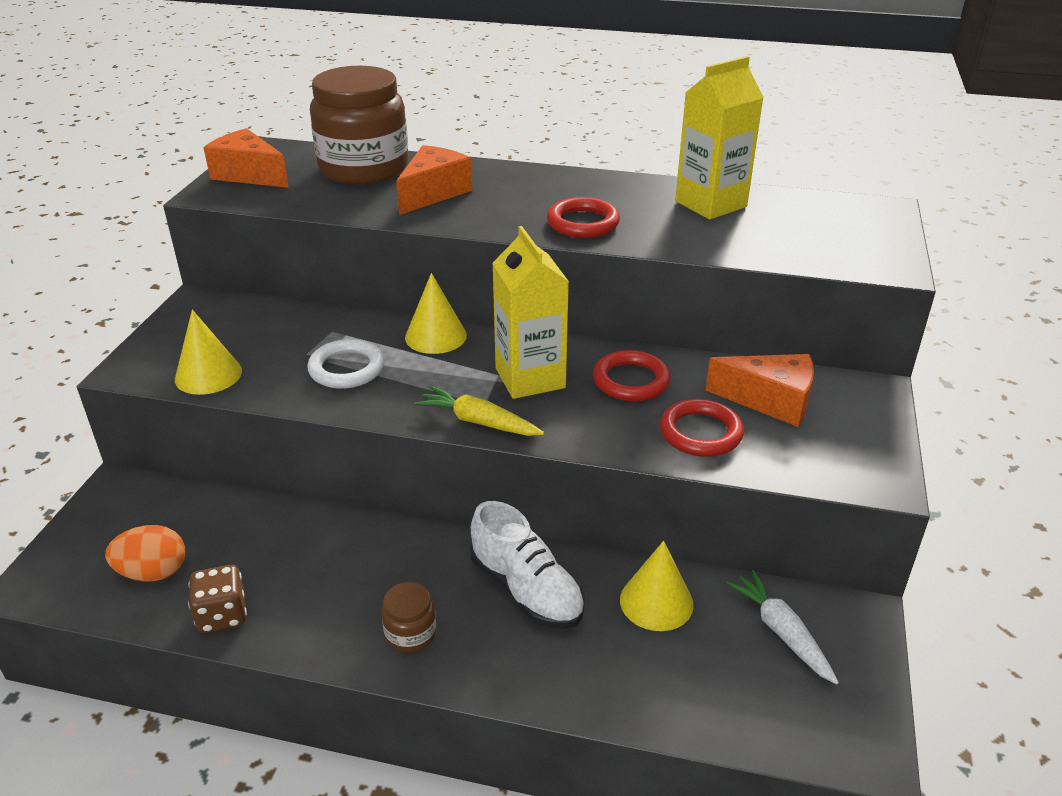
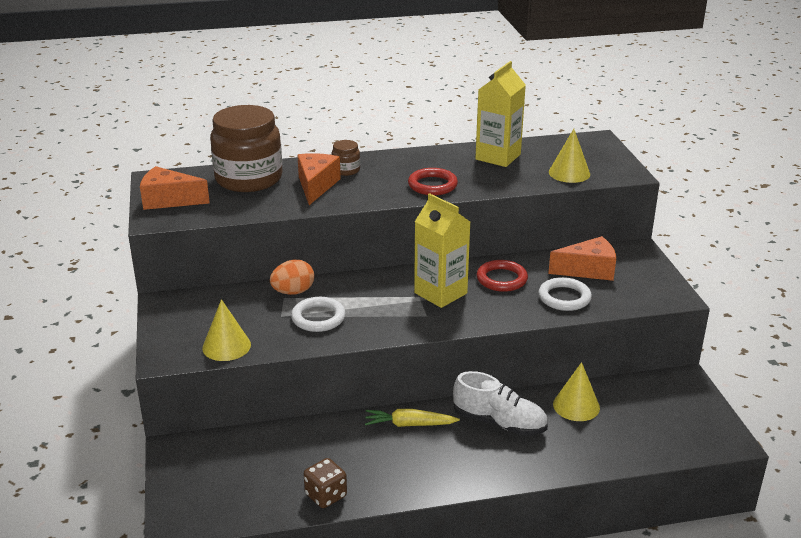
camera: 25 degrees left, 5 degrees down
(153, 572) = (255, 488): orange egg -> orange egg (293, 292)
(410, 633) = (451, 467): brown jar -> brown jar (346, 170)
(435, 336) = (357, 283): yellow cone -> yellow cone (569, 173)
(478, 422) = (432, 326): yellow carrot -> yellow carrot (409, 424)
(700, 433) = (564, 298): red ring -> white ring
(781, 632) = (651, 400): white carrot -> none

